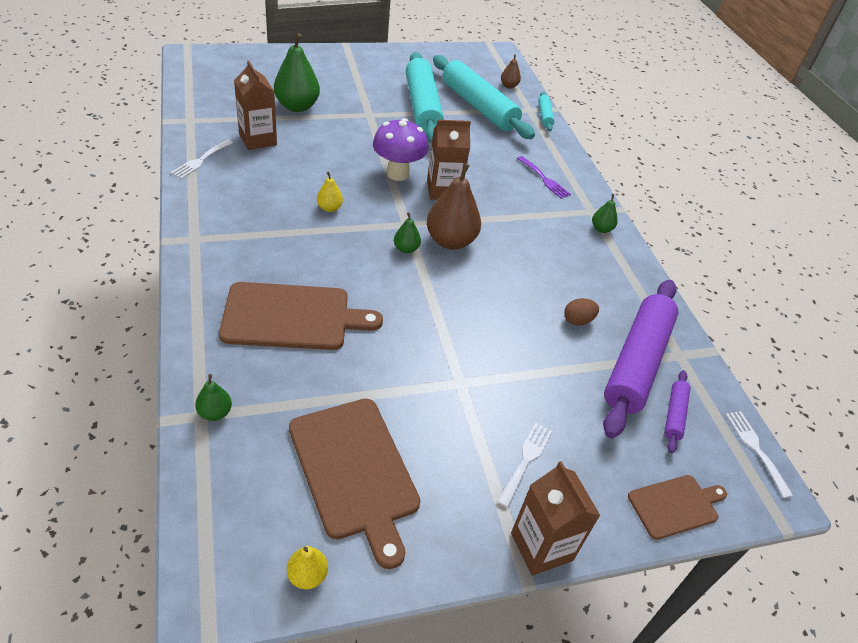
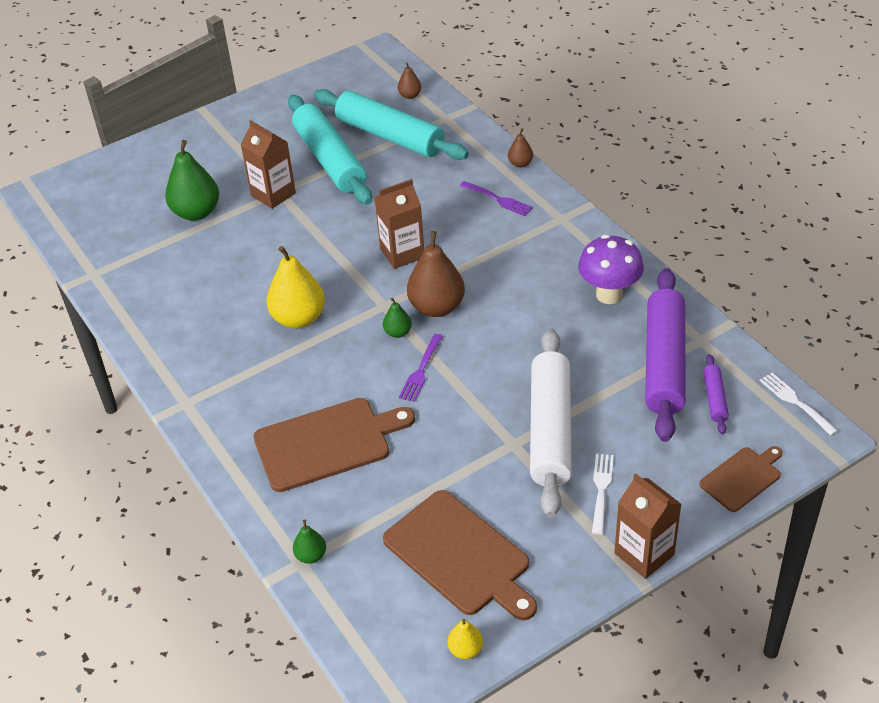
camera: 10 degrees left, 0 degrees up
(201, 160) = (136, 315): white fork -> none
(258, 140) = (179, 269): brown carton -> brown carton (273, 194)
(329, 208) = (299, 318): yellow pear -> yellow pear, size x2.03
(398, 174) = (346, 252): purple mushroom -> purple mushroom (609, 294)
(409, 286) = (421, 370): none -> purple fork
(501, 383) = (550, 430): none -> white rolling pin
(544, 116) = (465, 120): turquoise rolling pin -> none
(575, 160) = (520, 163): none -> brown pear
(577, 320) = (594, 342): brown egg -> none
(601, 229) = (578, 235): green pear -> none

